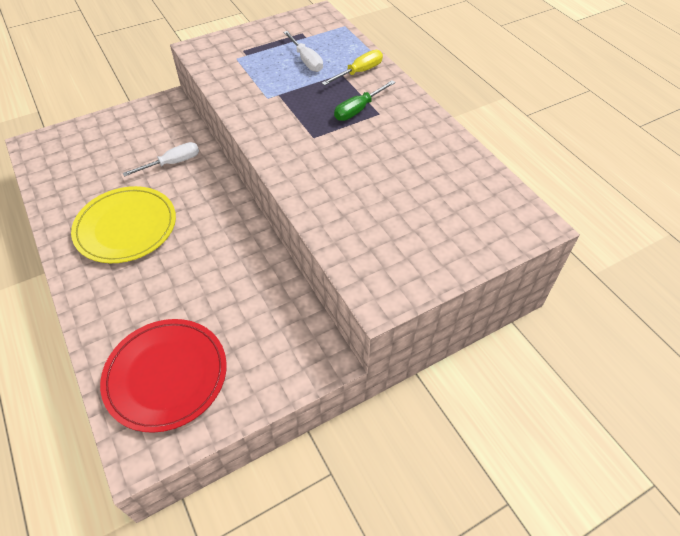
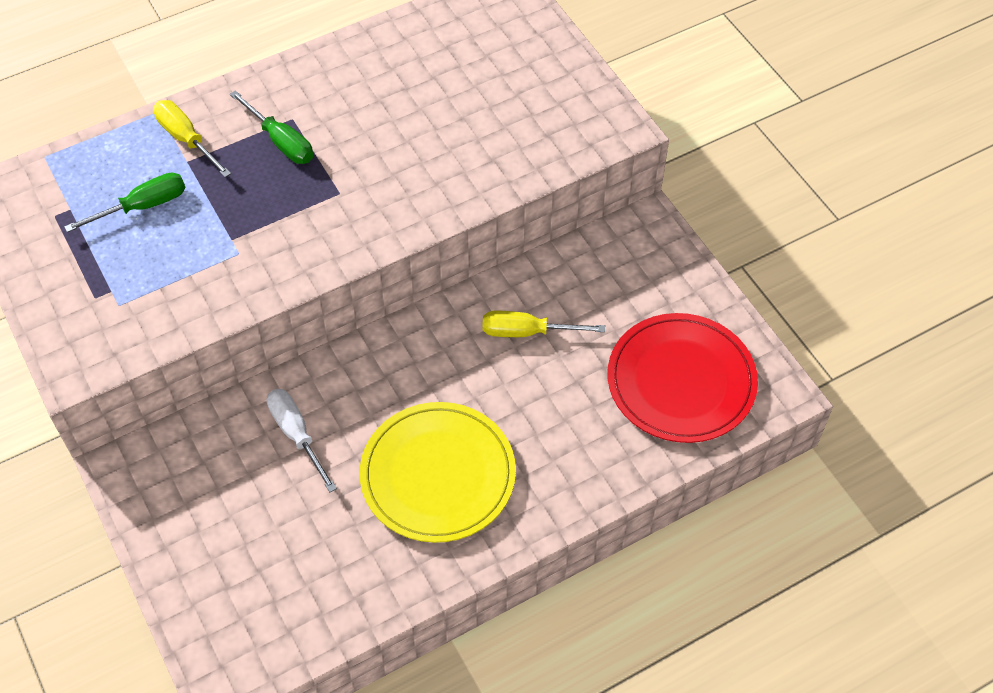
camera: 90 degrees left, 5 degrees up
(229, 274) = (527, 332): none -> yellow screwdriver
(306, 60) = (142, 206): white screwdriver -> green screwdriver

